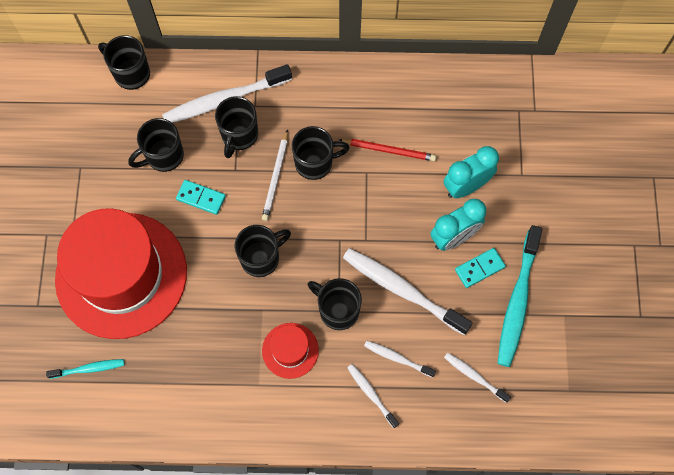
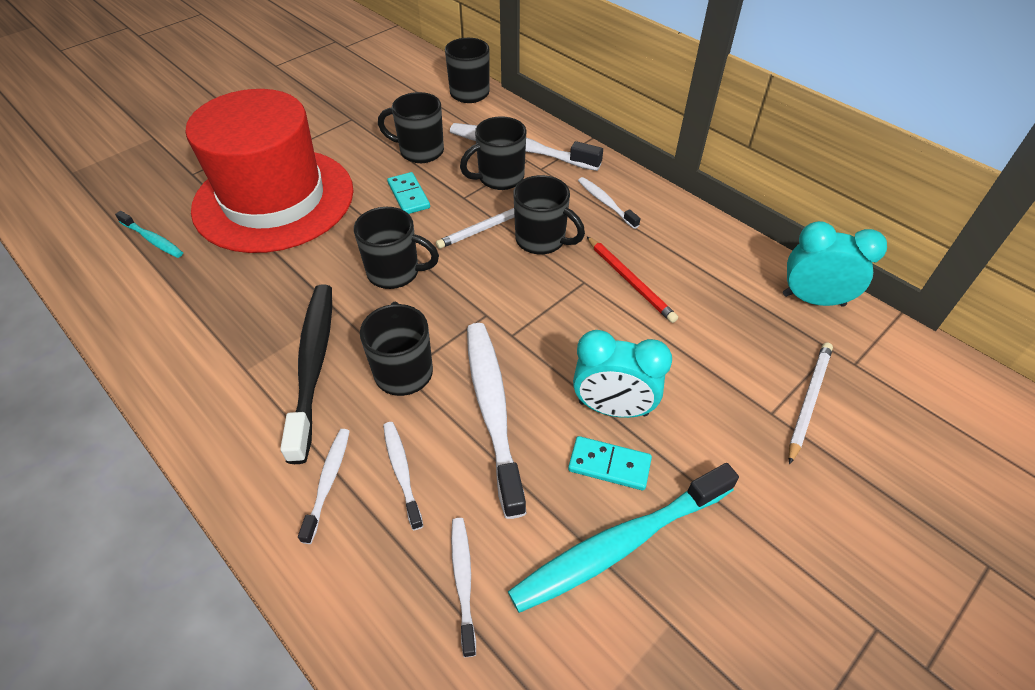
camera: 45 degrees right, 20 degrees down
(290, 350) = (313, 366): red hat -> black toothbrush
(321, 102) = (606, 203): none -> white toothbrush
(466, 186) = (684, 372): turquoise clock -> turquoise clock (813, 300)
(531, 153) = (808, 400): none -> white pencil

